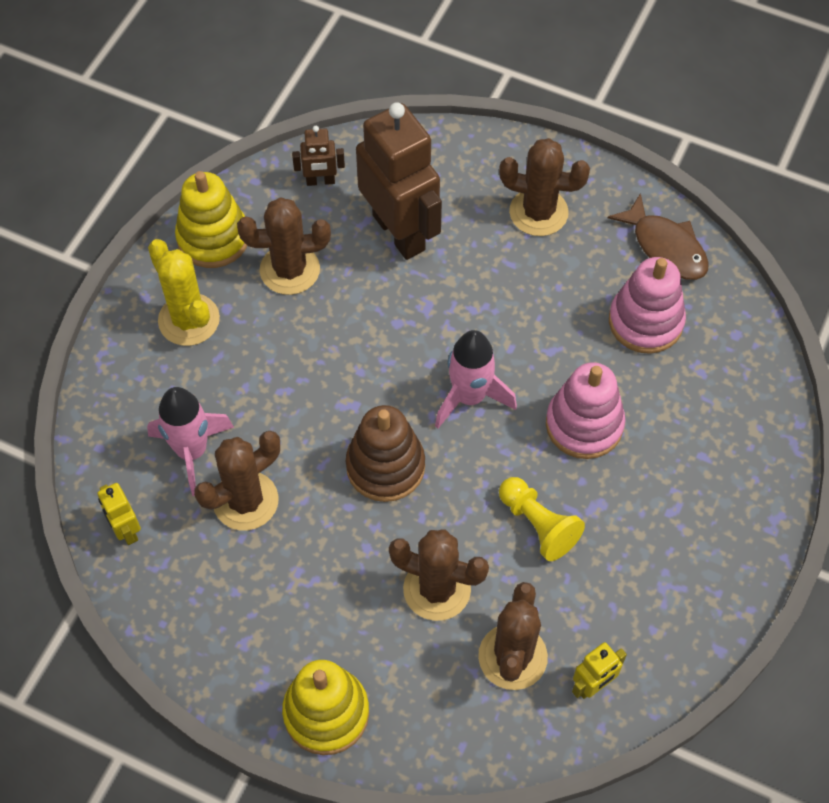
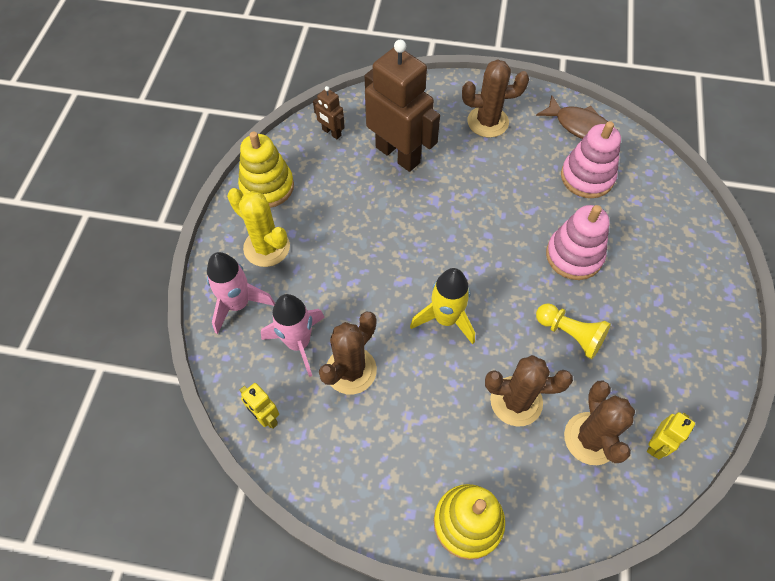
camera: 15 degrees left, 0 degrees up
(290, 270) = (329, 196): brown cactus -> none
(320, 181) = (331, 132): brown robot -> brown robot turned 60 degrees clockwise
(385, 466) = (446, 319): brown stacking toy -> yellow rocket
(469, 397) = (487, 255): pink rocket -> pink rocket (238, 304)

